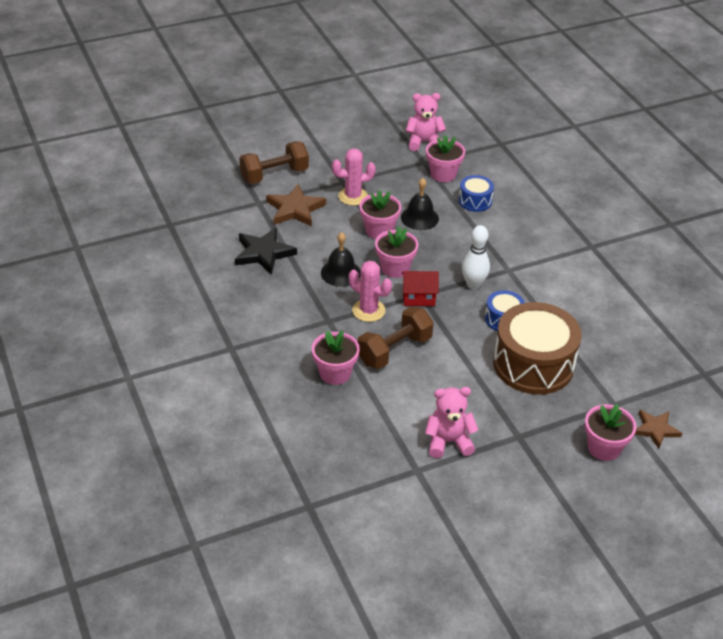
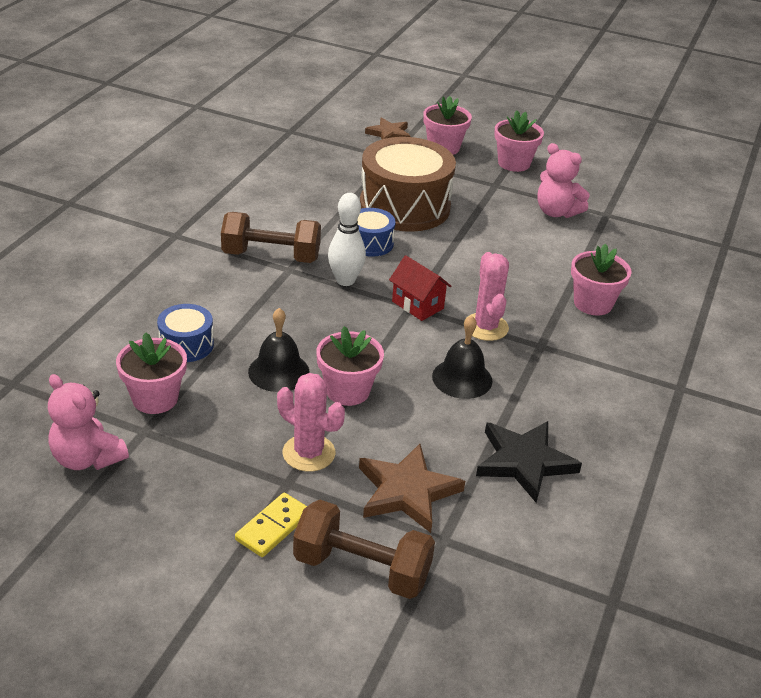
camera: 135 degrees left, 5 degrees down
(324, 166) = (273, 527): none -> yellow domino
(394, 350) = (509, 284): brown dumbbell -> brown dumbbell (271, 256)
(395, 268) = (396, 343): pink flower pot -> pink flower pot (514, 163)

